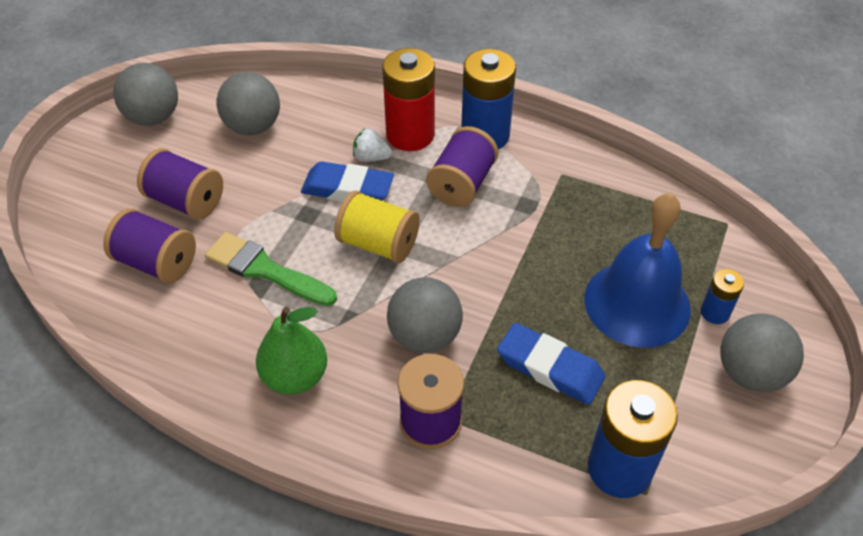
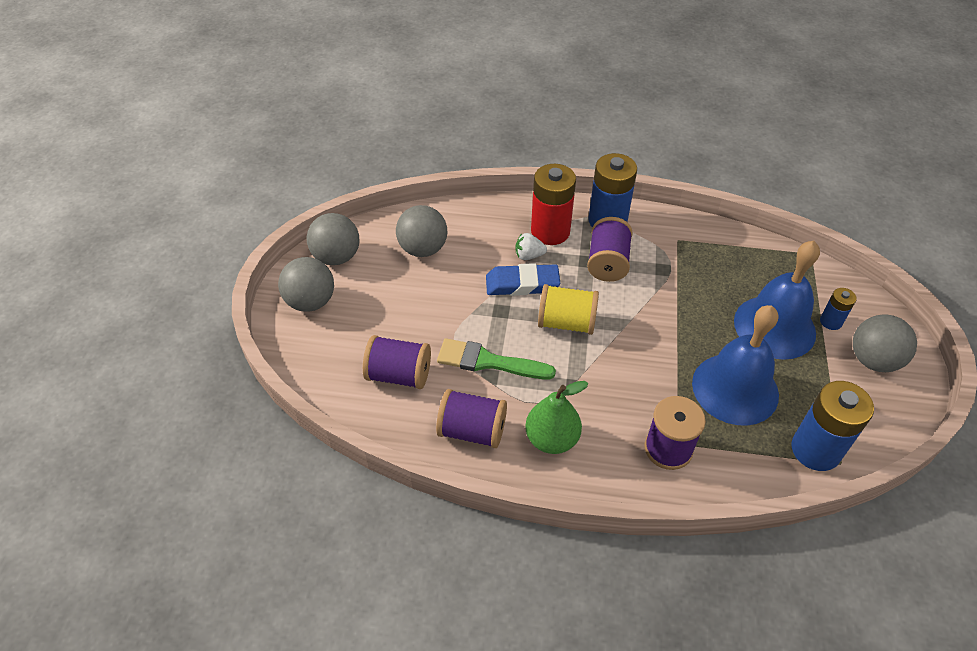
camera: 15 degrees left, 0 degrees up
(186, 201) = (398, 320): purple spool -> purple spool (472, 430)
(425, 336) = (634, 386): grey ball -> grey ball (311, 302)
(550, 368) = (735, 388): blue eraser -> blue bell

